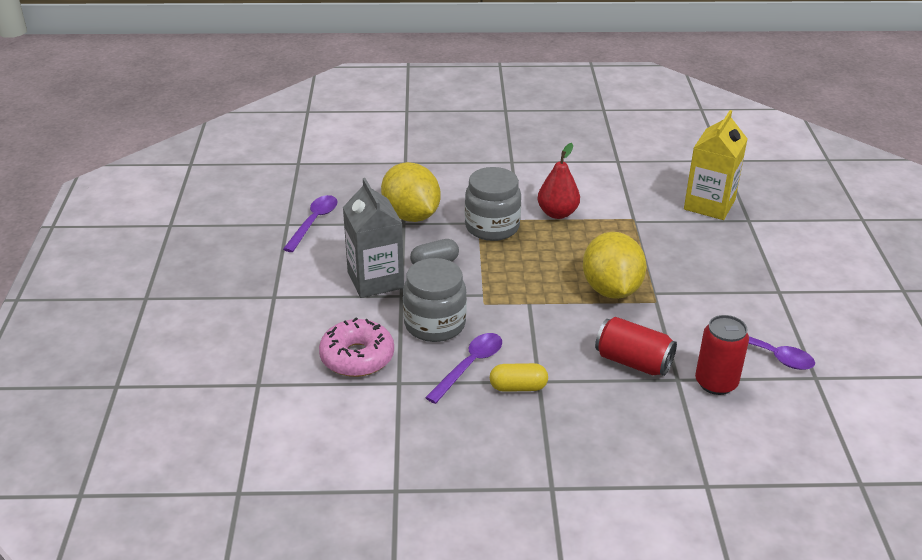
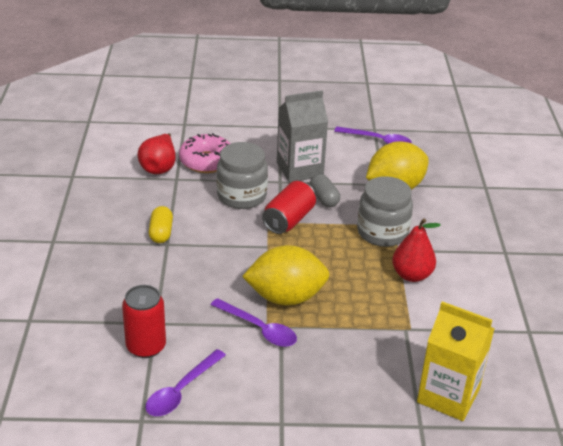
camera: 90 degrees right, 0 degrees up
(371, 400) = (159, 167): none -> red pear
(469, 366) = (189, 211): purple spoon -> purple spoon (259, 329)
(633, 362) = (182, 298): red can -> red can (289, 220)

